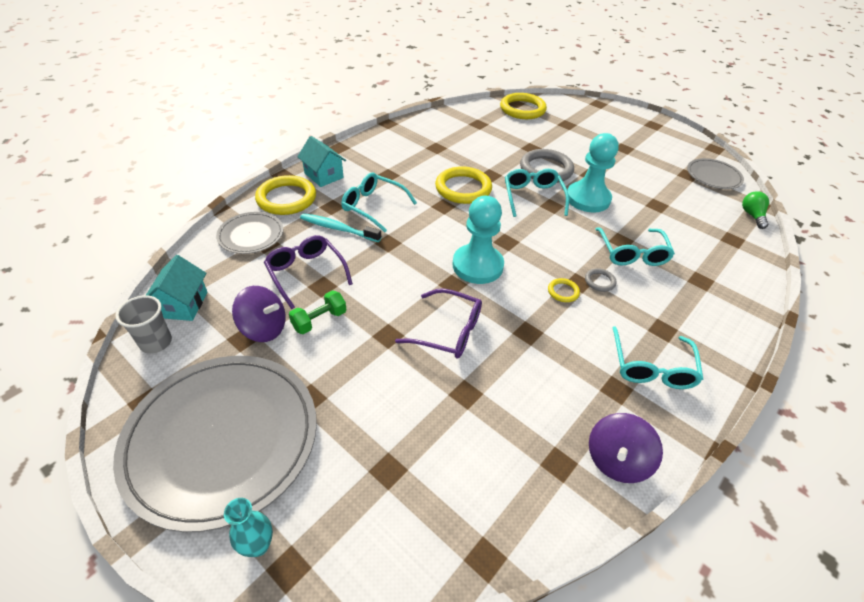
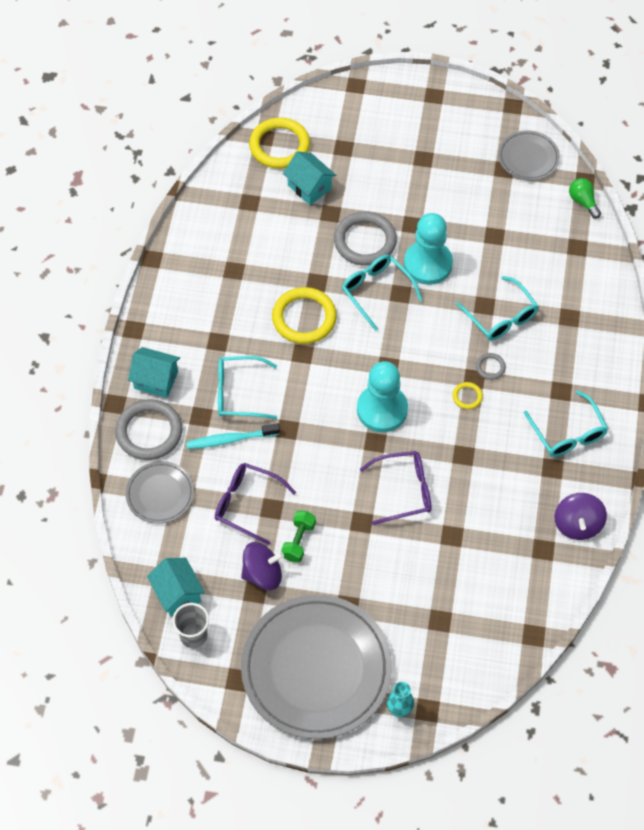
camera: 30 degrees left, 15 degrees up
(286, 198) = (149, 432): yellow ring -> grey ring
(527, 132) = (309, 187): none -> turquoise house

